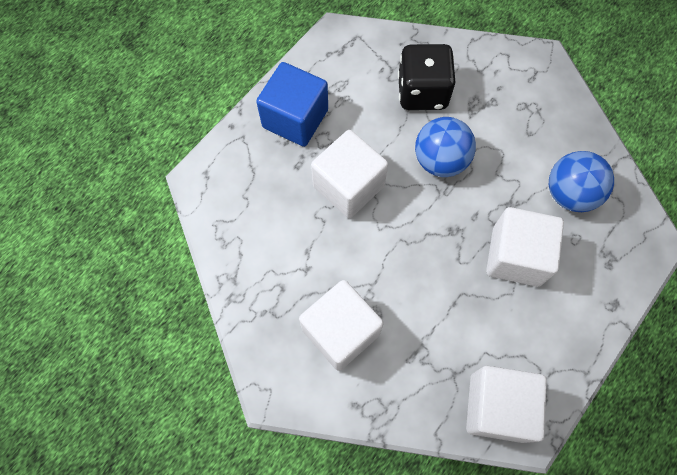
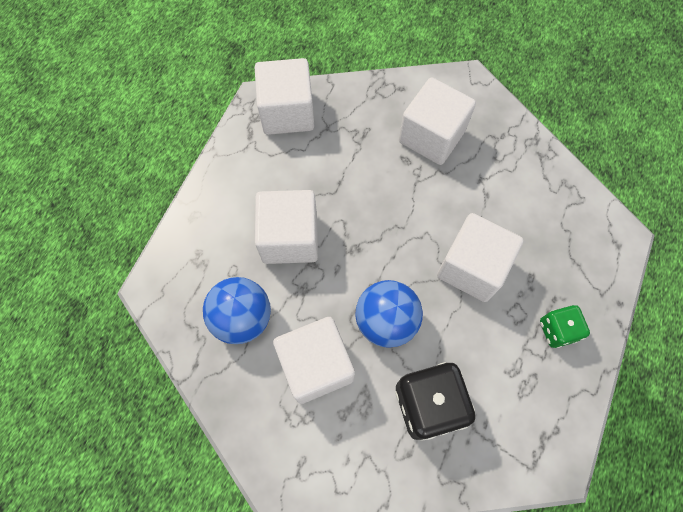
camera: 165 degrees right, 0 degrees up
(295, 118) = (557, 330): blue cube -> green dice
(509, 141) = (316, 365): none -> white cube

